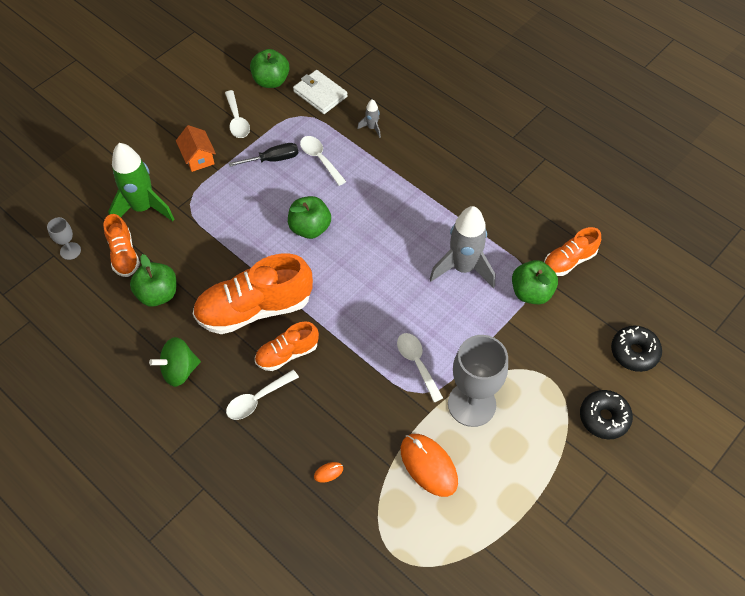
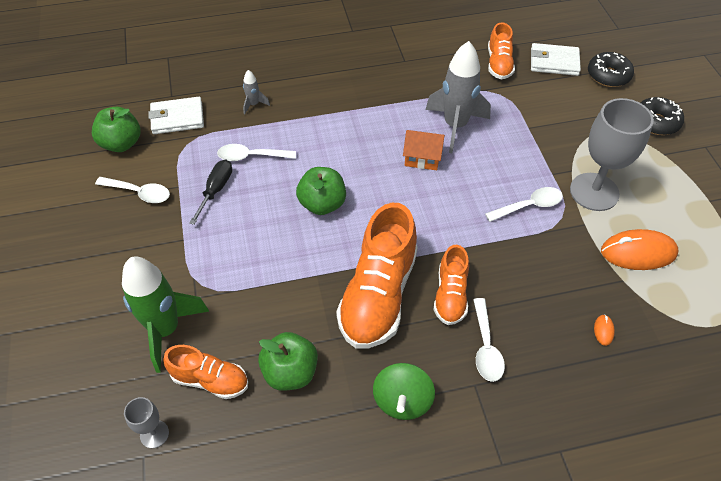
camera: 55 degrees left, 5 degrees down
(198, 157) = (151, 248): orange house -> orange house (422, 158)
(417, 363) = (529, 206): white spoon -> white spoon turned 150 degrees clockwise
(531, 292) = (512, 100): green apple -> none
(612, 301) = (554, 62): none -> white wallet

